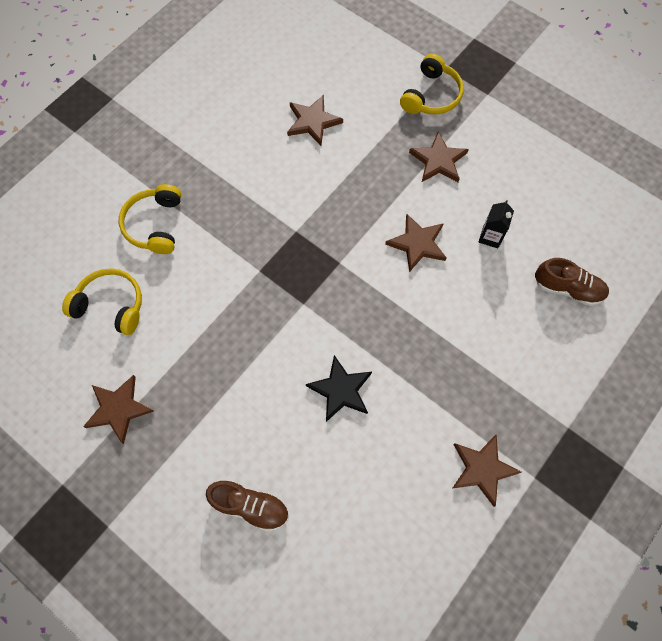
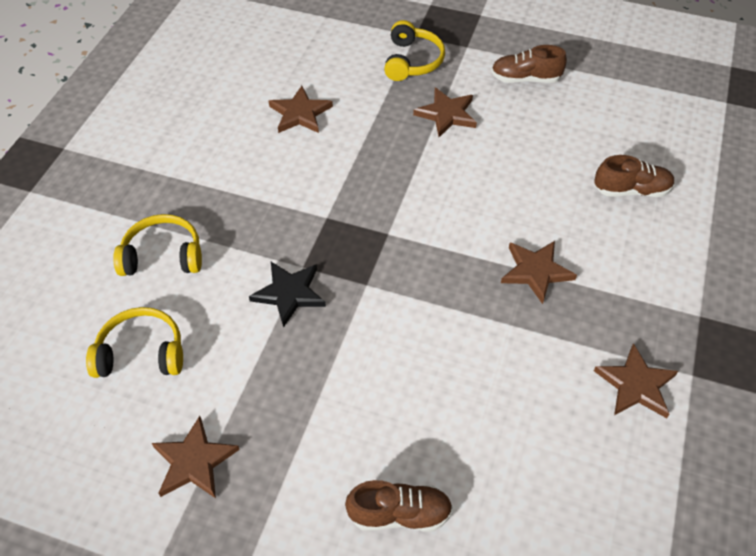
camera: 20 degrees left, 15 degrees down
(155, 225) = (163, 256): yellow headphones -> yellow headphones turned 105 degrees clockwise
(340, 390) = (447, 356): black star -> black star (289, 293)
(417, 244) = (462, 193): brown star -> brown star (536, 271)
(490, 237) = (532, 166): black carton -> none
(525, 144) = (525, 79): none -> brown shoe

